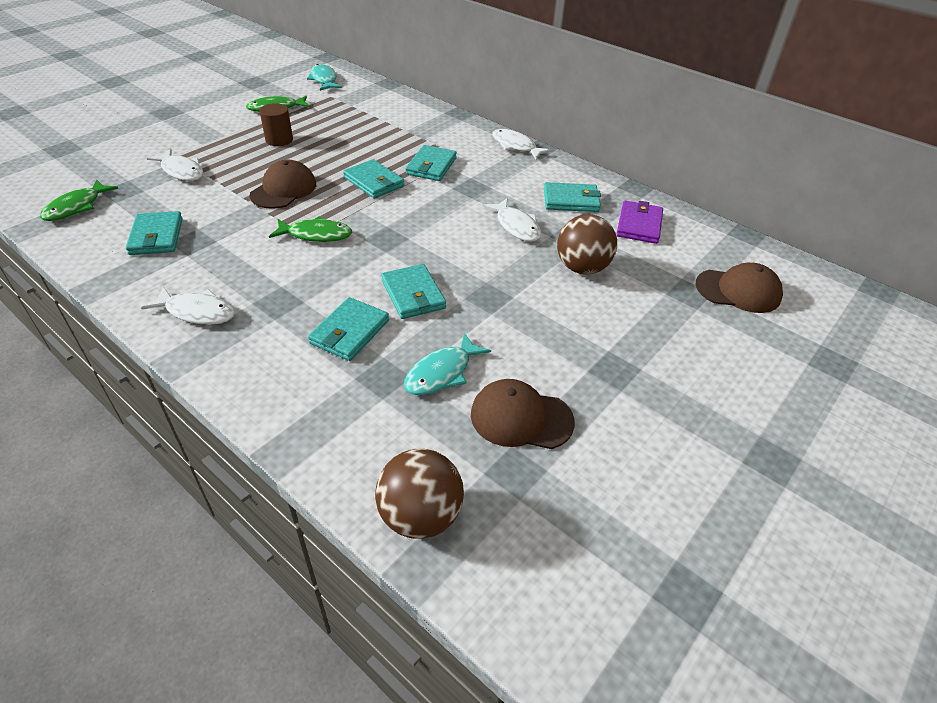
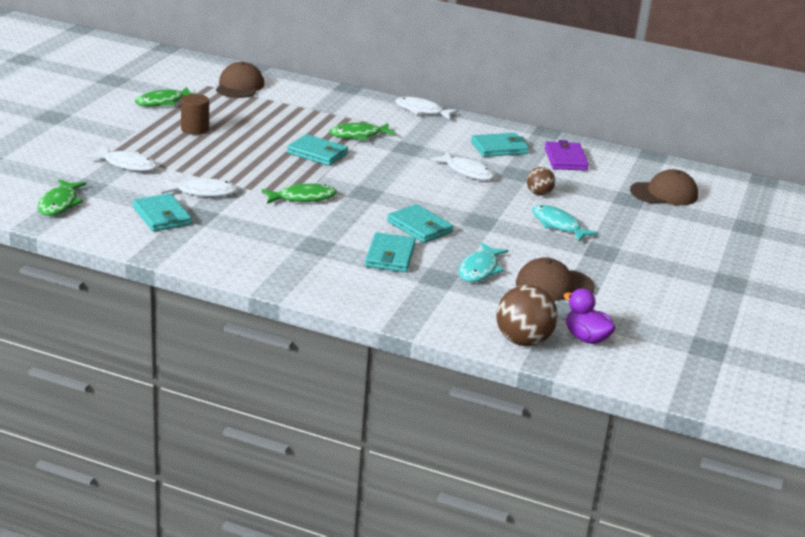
camera: 20 degrees left, 15 degrees down
(197, 312) = (255, 260): white fish -> white fish (203, 192)
(284, 189) = (240, 168): brown cap -> brown cap (239, 86)
(324, 80) = (185, 70): turquoise fish -> turquoise fish (558, 225)
(431, 166) = (358, 135): turquoise wallet -> green fish
(511, 530) = (586, 338): none -> purple duck
(582, 268) = (539, 193): brown ball -> brown ball, size x0.57

